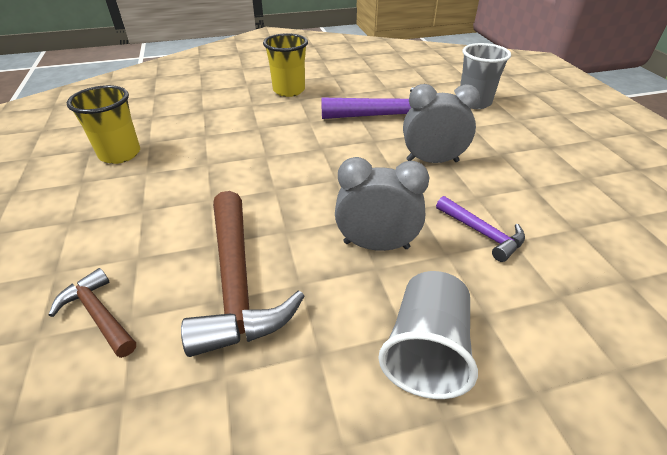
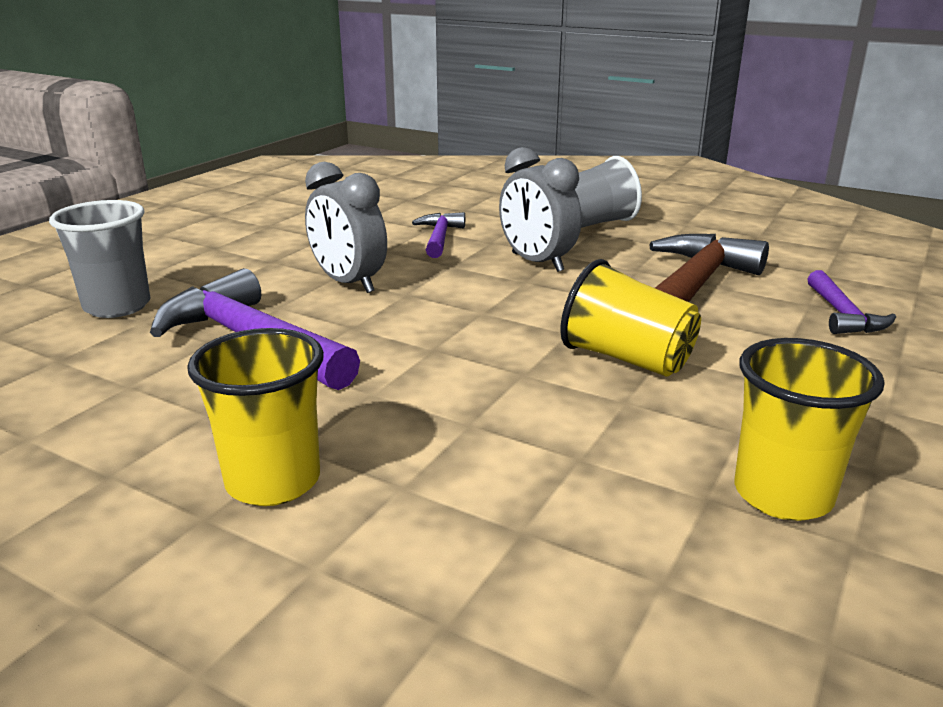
camera: 135 degrees left, 15 degrees down
(98, 314) = (843, 315): brown hammer -> purple hammer
(227, 186) = (626, 359): none -> yellow cup

